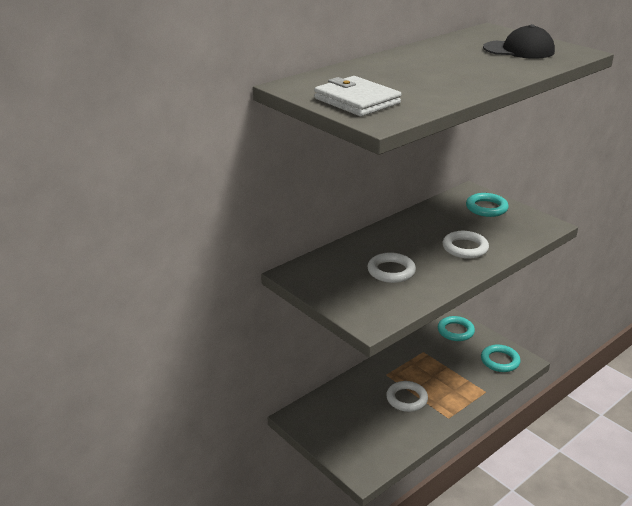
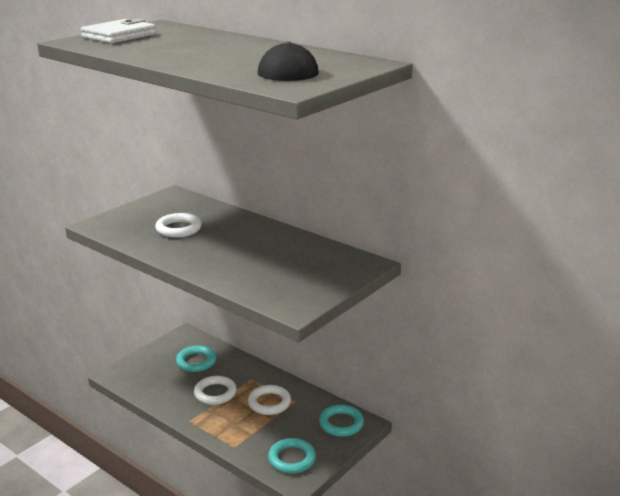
camera: 80 degrees right, 5 degrees down
(465, 248) = (228, 260): white ring -> white ring (269, 403)
(486, 208) = (326, 272): turquoise ring -> turquoise ring (196, 361)

